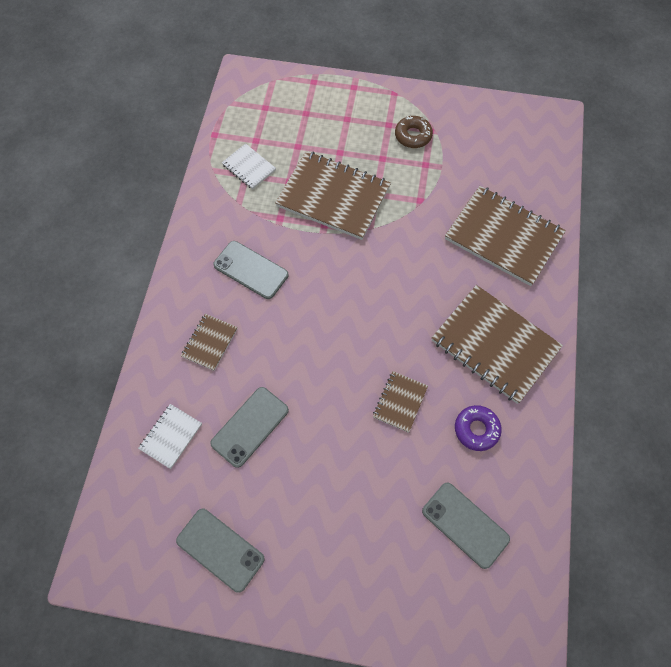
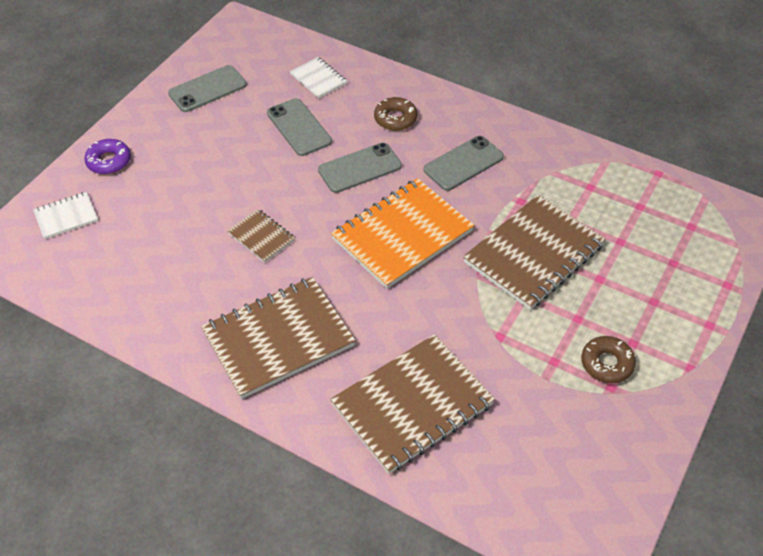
camera: 110 degrees right, 15 degrees down
(210, 342) = (395, 119): brown notebook -> brown donut
(249, 167) = (600, 191): white notebook -> white notebook (66, 217)
(351, 291) = (402, 235): none -> orange notebook
(465, 525) = (120, 246): grey phone -> grey phone (360, 168)
(476, 429) = (199, 288): purple donut -> purple donut (109, 161)

